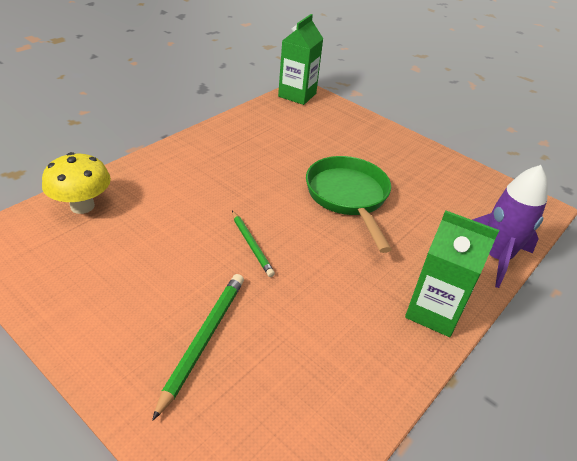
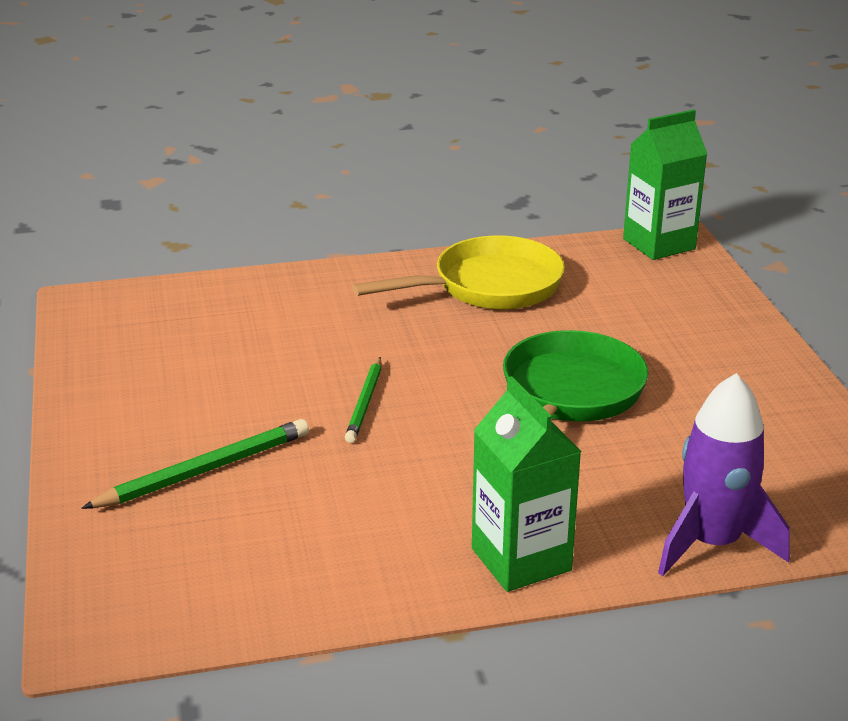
camera: 40 degrees right, 10 degrees down
(82, 206) = (213, 299): yellow mushroom -> none
(241, 144) = (488, 286): none -> yellow pan

